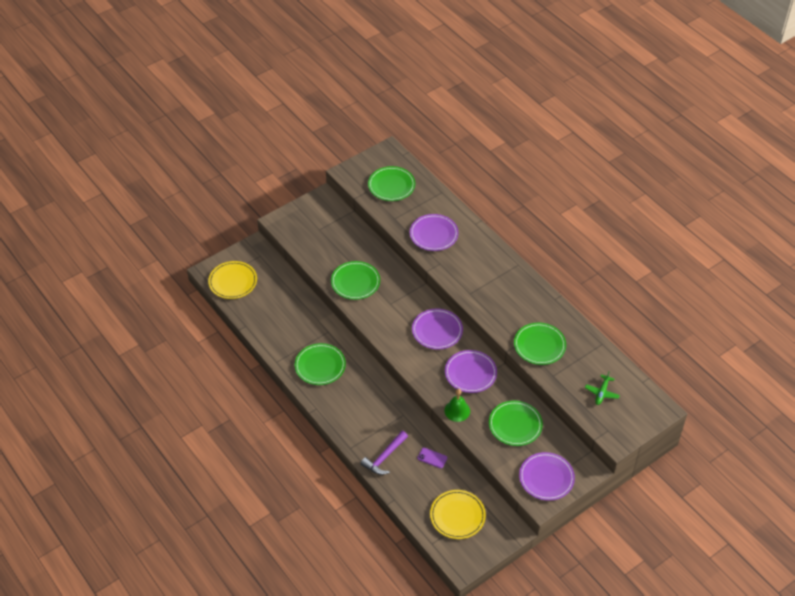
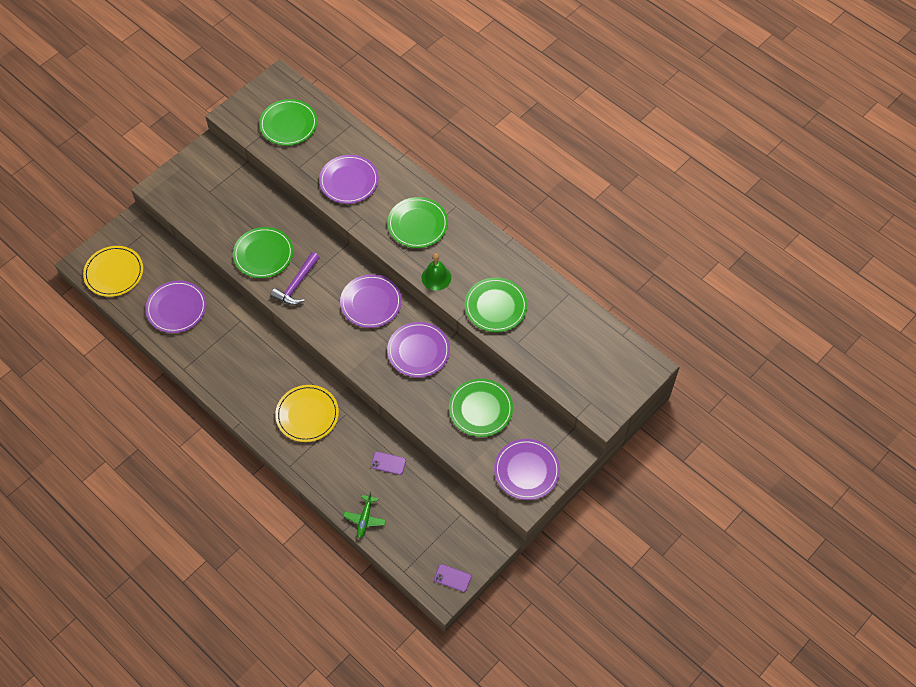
camera: 10 degrees left, 10 degrees up
(278, 315) = (176, 308): none -> purple plate
(320, 366) = (237, 366): green plate -> green plate (417, 224)
(384, 457) = (331, 471): purple hammer -> purple hammer (296, 284)
(457, 410) = (409, 402): green bell -> green bell (436, 277)
(457, 516) = (429, 531): yellow plate -> yellow plate (307, 414)
(471, 555) = (452, 578): none -> purple phone
(602, 393) = (577, 356): green plane -> green plane (365, 519)

